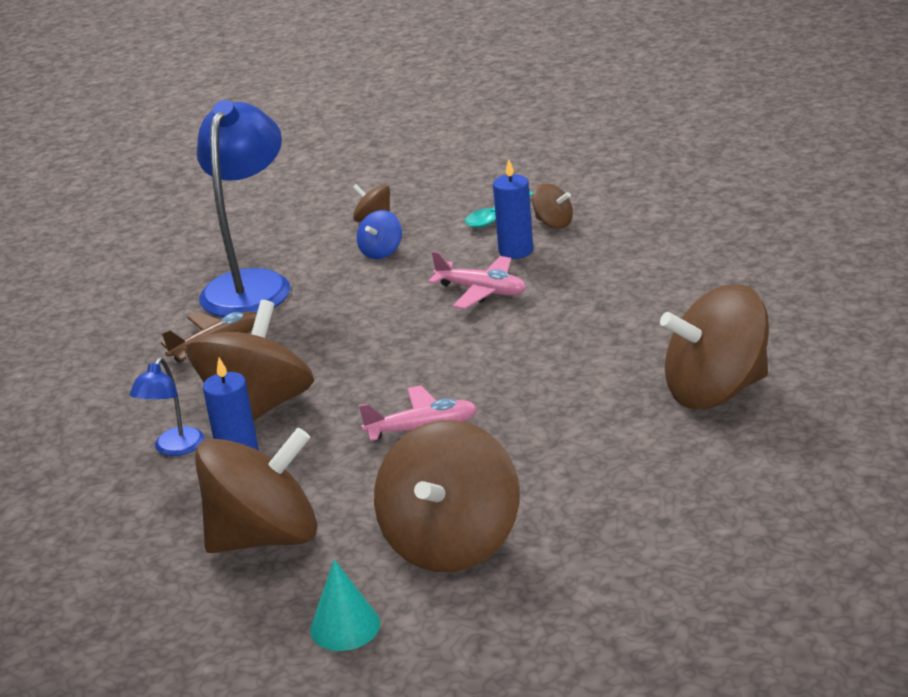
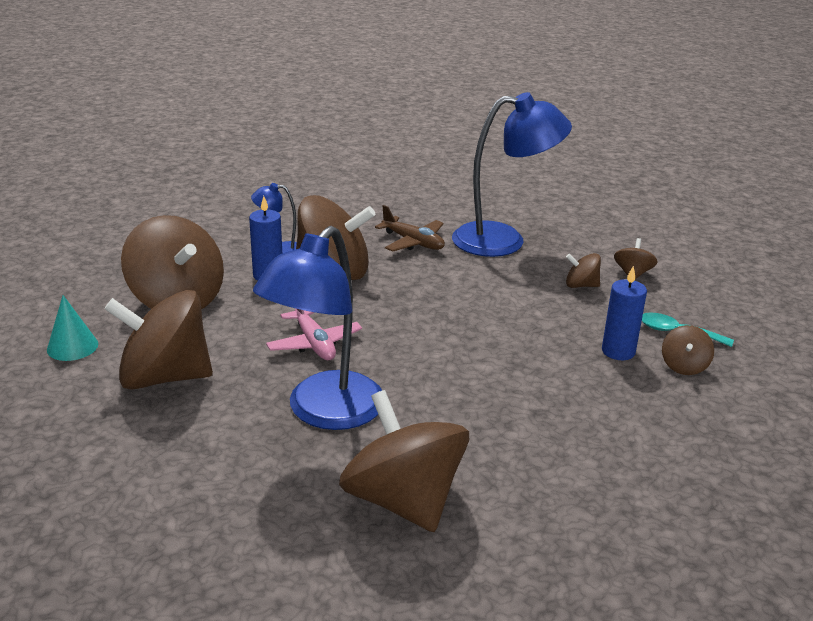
camera: 70 degrees right, 0 degrees up
(381, 252) = (581, 285): blue spinning top -> brown spinning top
(481, 291) = (537, 342): pink plane -> none
(563, 428) = (325, 412): none -> blue lamp

